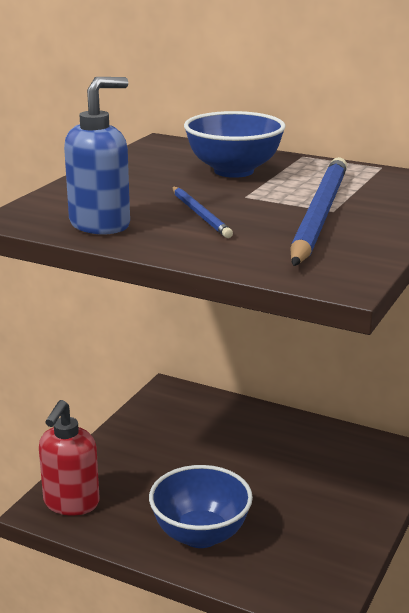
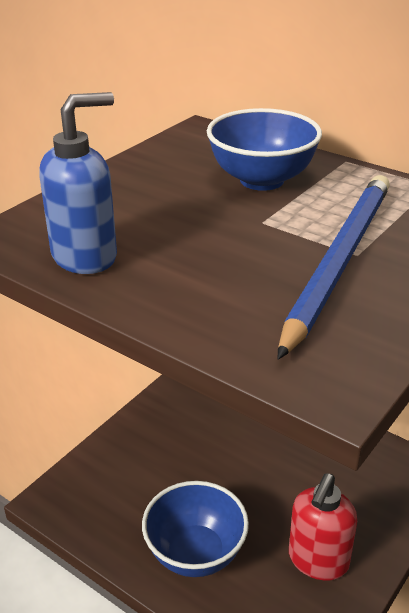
camera: 10 degrees right, 10 degrees up
(71, 503) = (78, 495): red soap dispenser -> red soap dispenser (318, 561)
(200, 214) = (202, 249): blue pencil -> none

